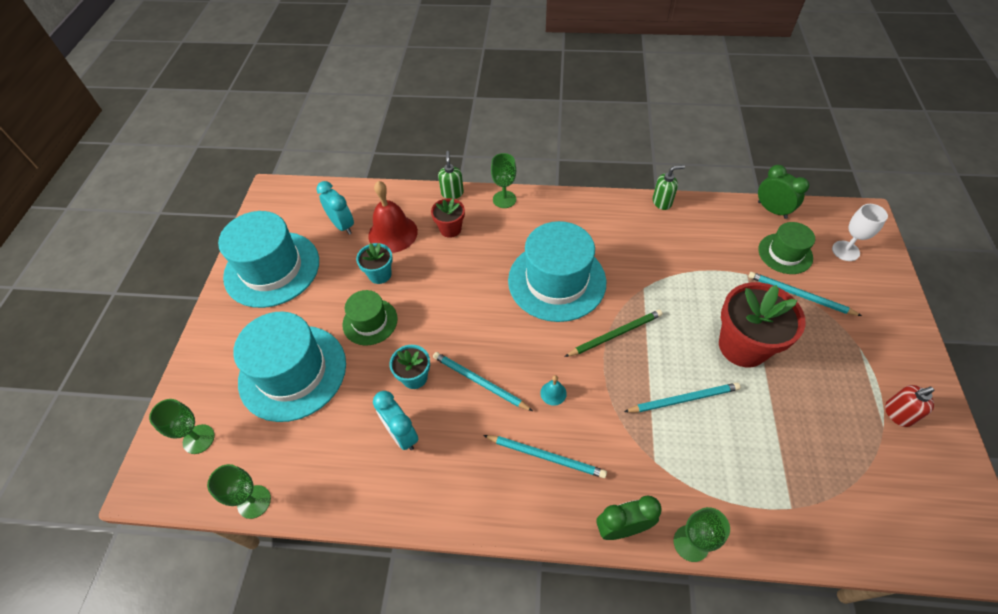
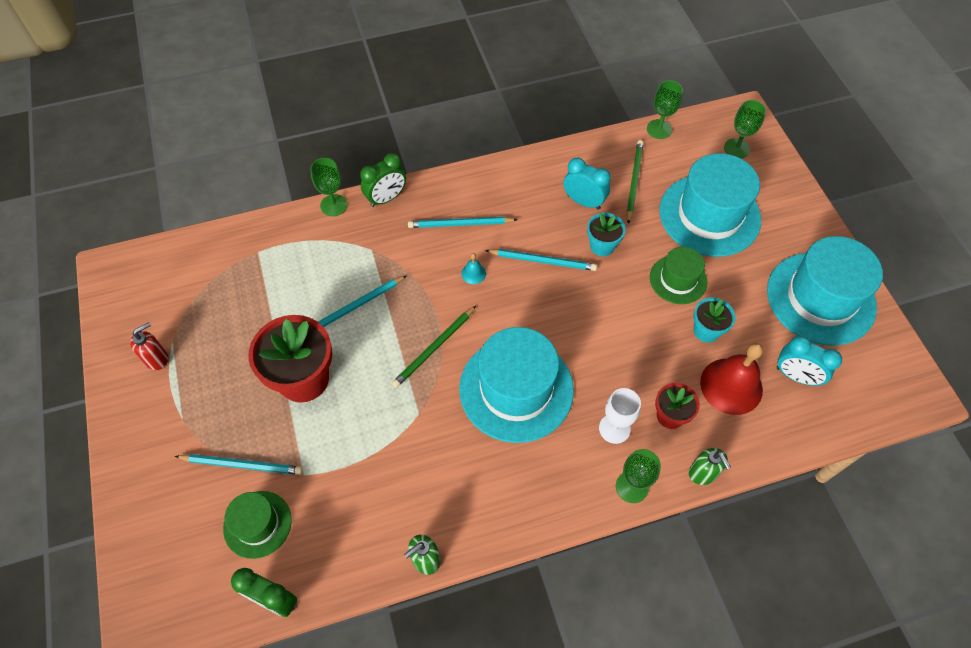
camera: 155 degrees right, 5 degrees up
(334, 439) = (634, 181): none -> green pencil
(845, 251) = (180, 556): white goblet -> white goblet (614, 428)

